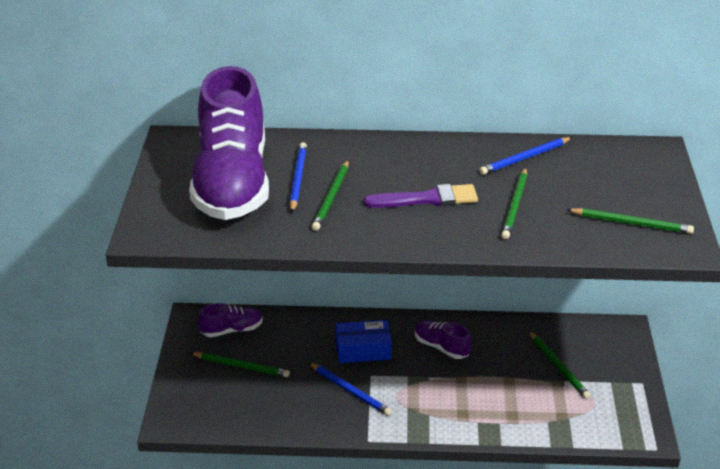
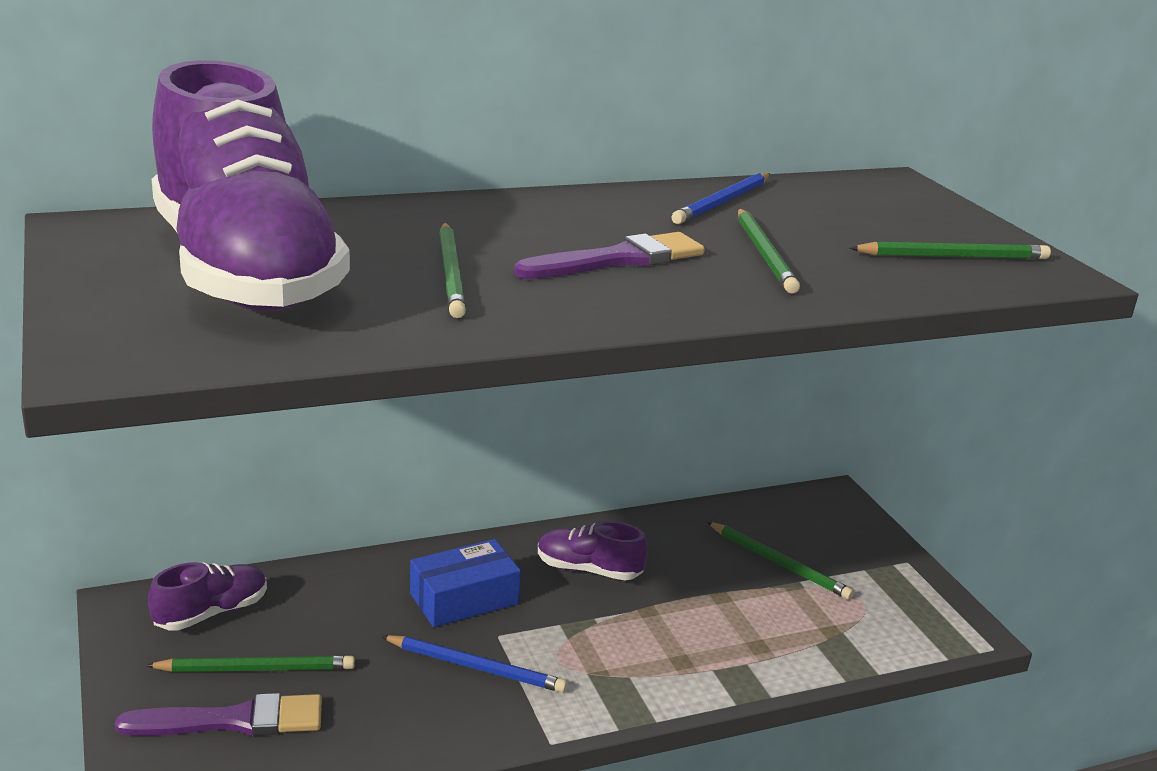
camera: 25 degrees left, 10 degrees down
(220, 391) = (232, 721): none -> purple brush
(297, 179) = (369, 256): blue pencil -> none

